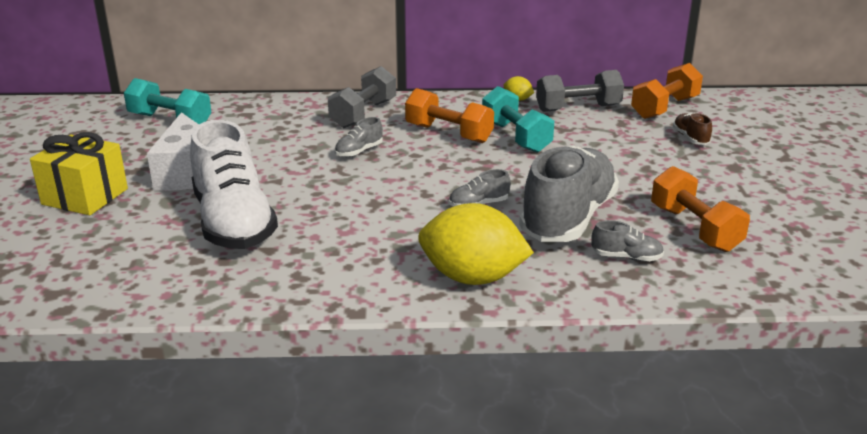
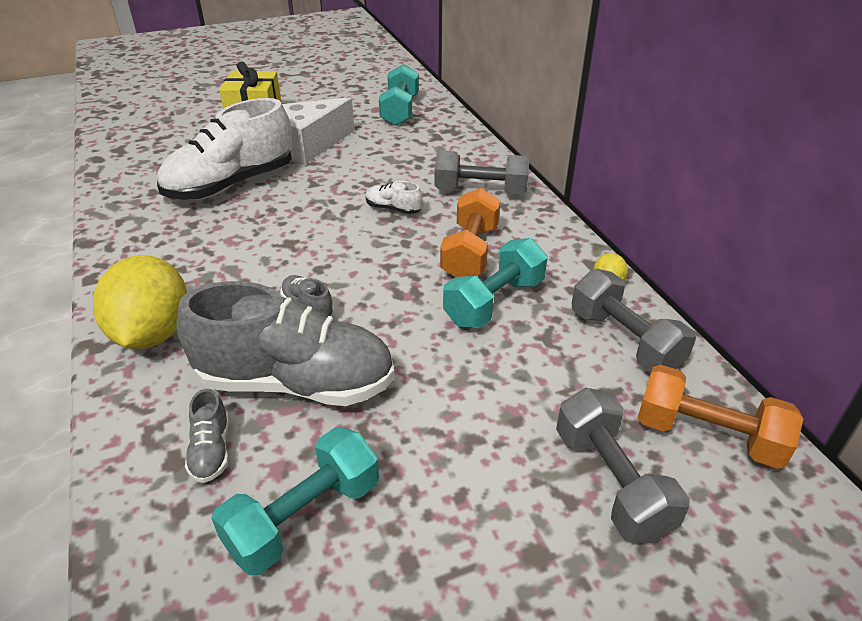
camera: 70 degrees right, 10 degrees up
(359, 151) = (393, 209): grey shoe -> white shoe
(690, 138) = (611, 482): brown shoe -> grey dumbbell
(694, 228) = (304, 517): orange dumbbell -> turquoise dumbbell

